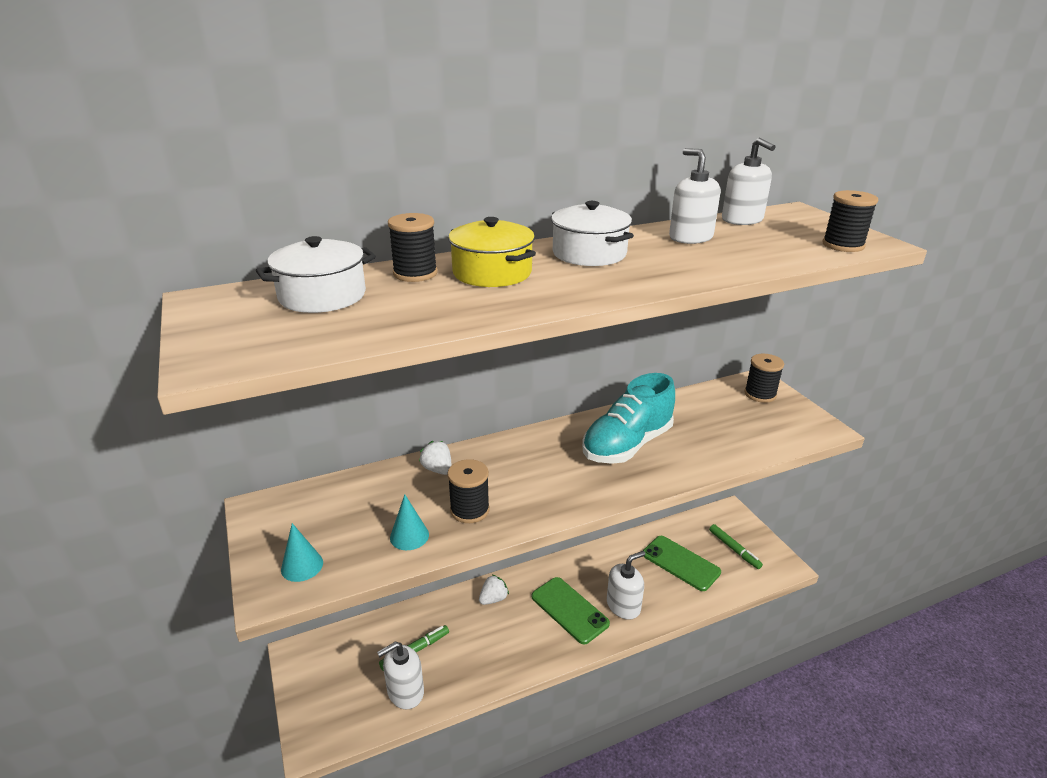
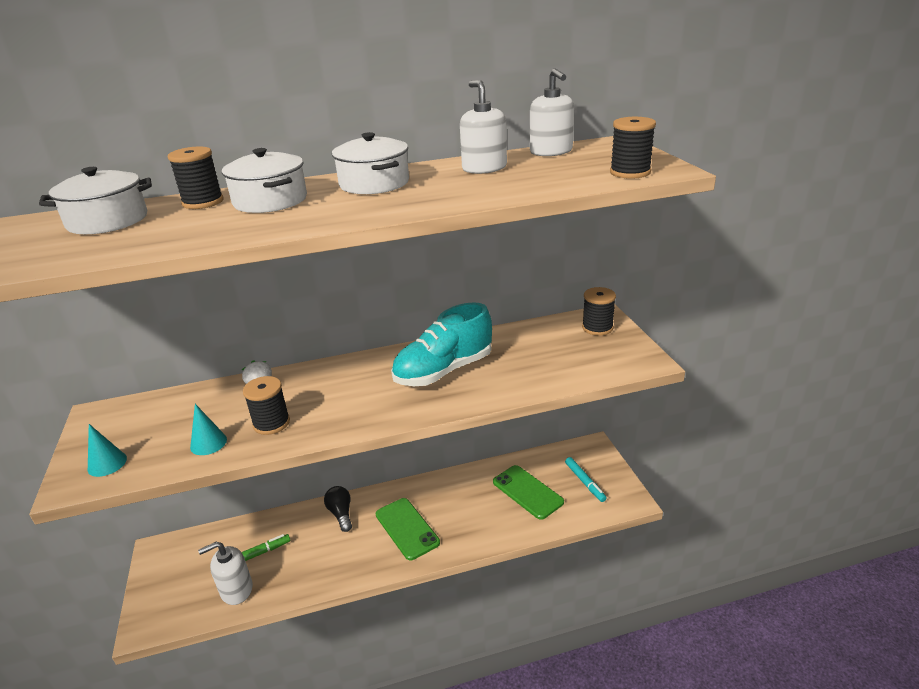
camera: 10 degrees right, 0 degrees up
(492, 273) = (270, 201): yellow pot -> white pot
(493, 599) = (341, 514): white strawberry -> black light bulb
(623, 606) = (459, 528): white soap dispenser -> none
(734, 549) = (584, 482): green marker -> turquoise marker

